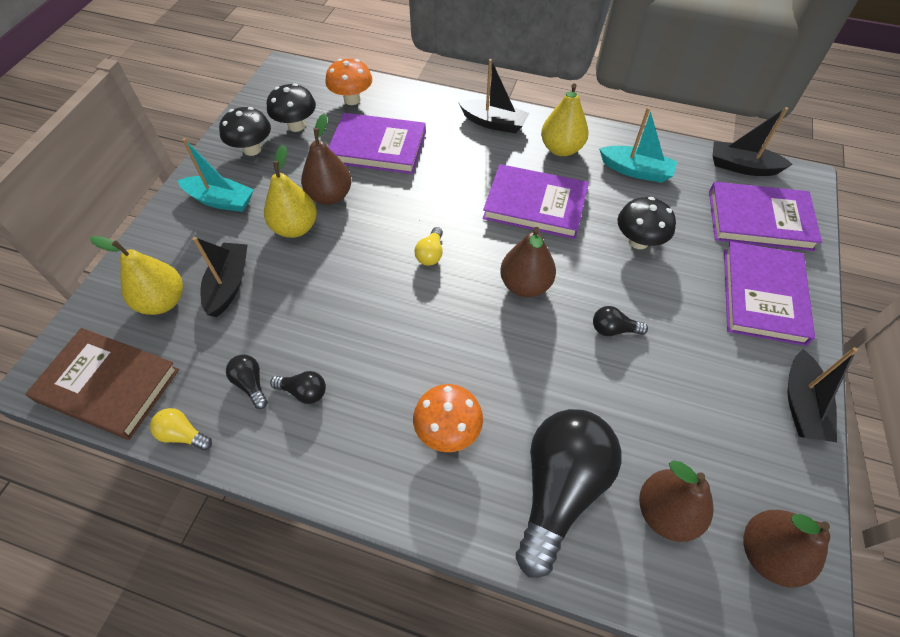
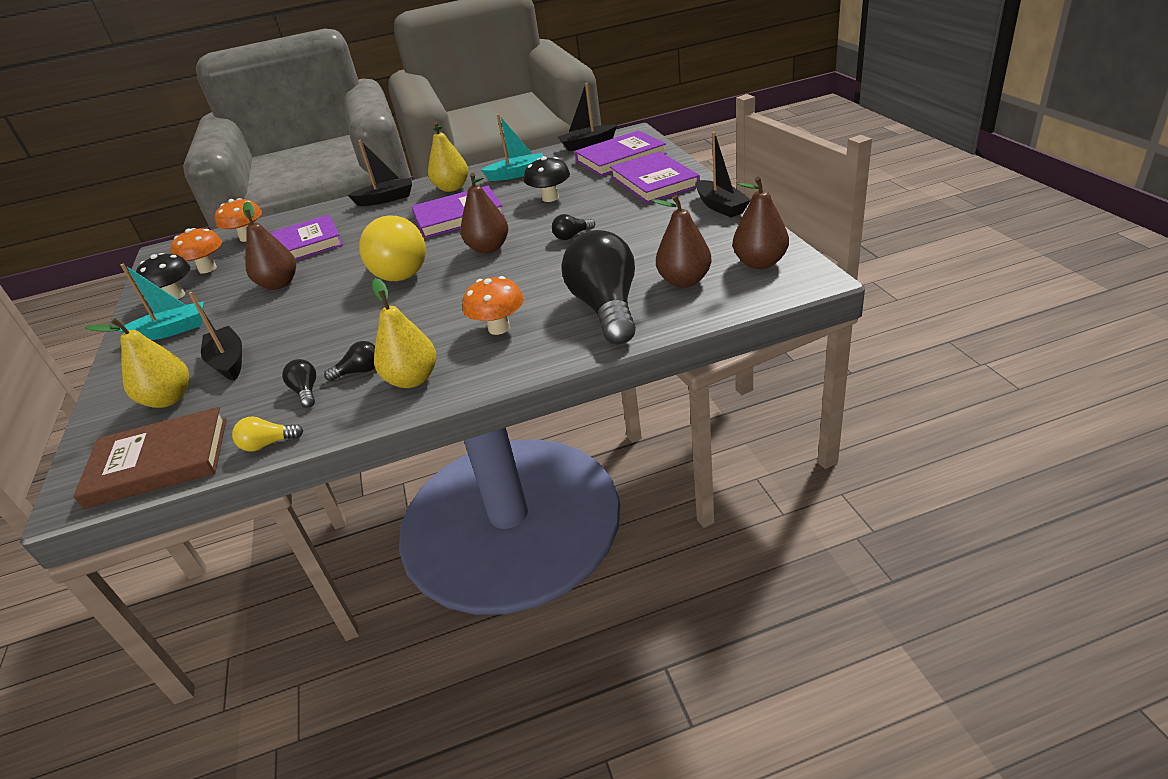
camera: 30 degrees left, 20 degrees down
(251, 384) = (306, 391): black light bulb -> black light bulb turned 45 degrees clockwise
(295, 228) = (263, 310): yellow pear -> yellow pear (412, 379)
(296, 126) = (207, 269): black mushroom -> orange mushroom
(431, 254) = (399, 269): yellow light bulb -> yellow light bulb, size x2.44

